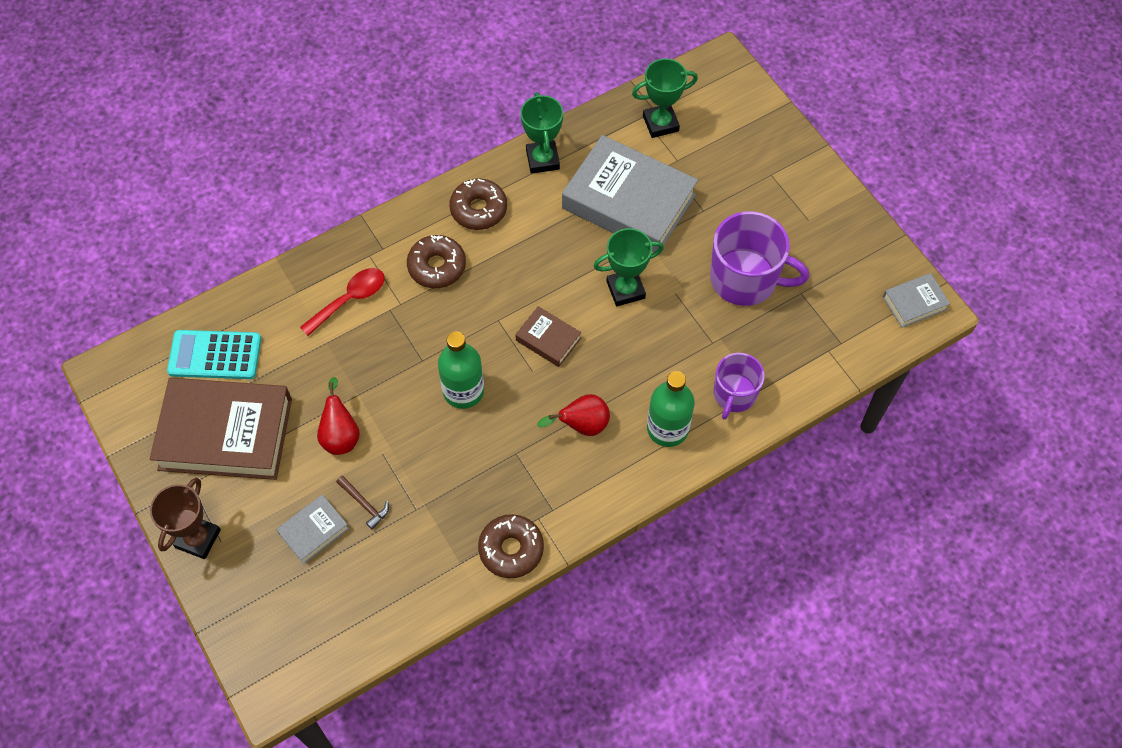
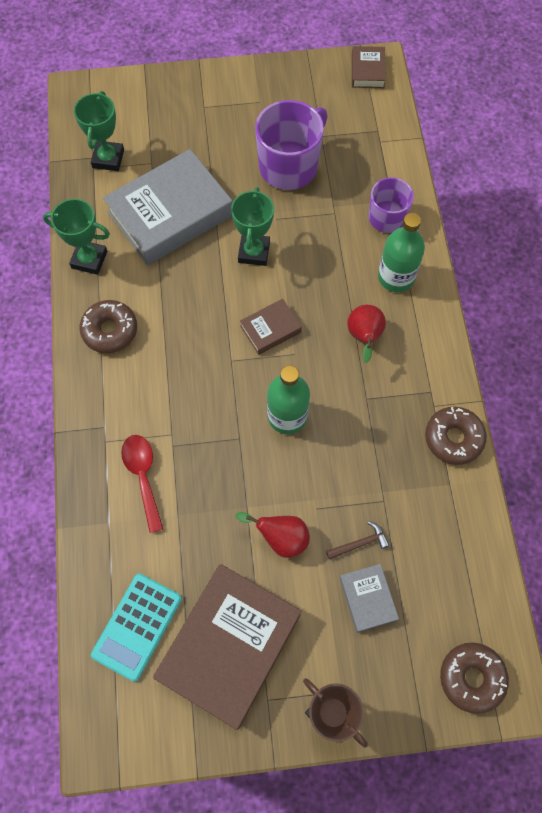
camera: 65 degrees left, 5 degrees up
(437, 266) = (149, 388): brown donut -> brown donut (471, 678)
(914, 303) = (367, 71): grey book -> brown book

